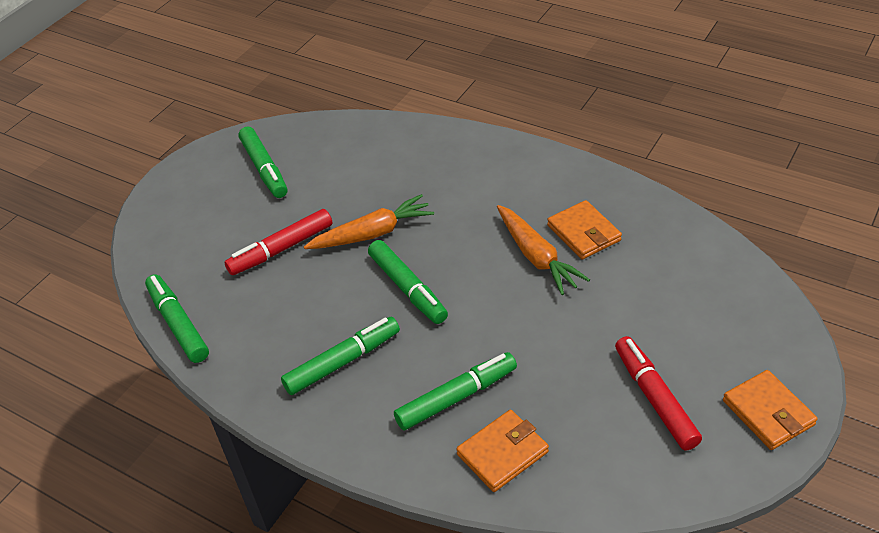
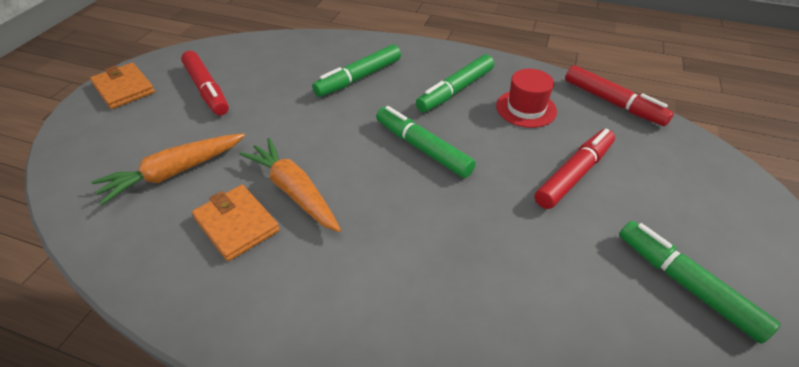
camera: 165 degrees right, 0 degrees up
(178, 324) = (613, 103): green marker -> red marker
(277, 326) = (526, 108): none -> red hat
(372, 233) = (484, 201): orange carrot -> orange carrot (174, 173)
(502, 453) = (322, 54): orange wallet -> none

